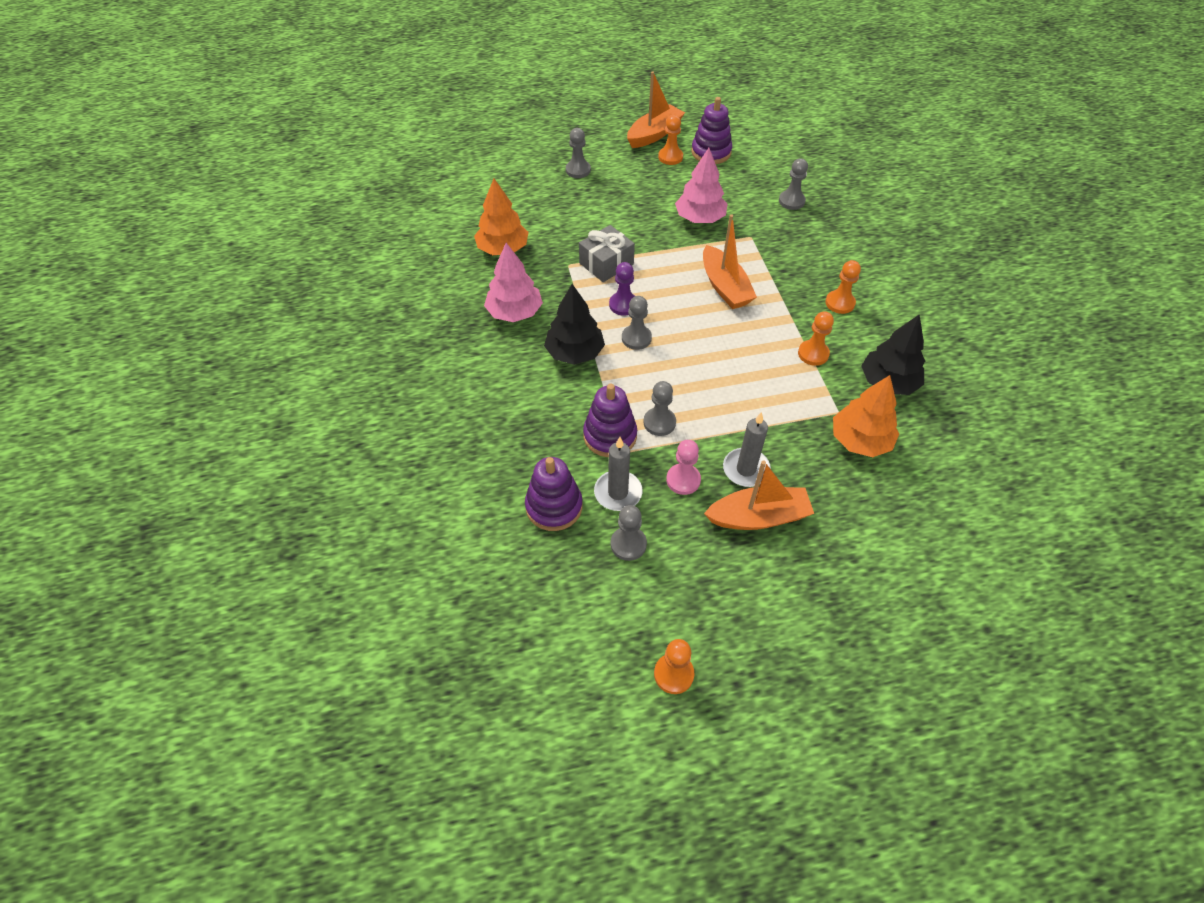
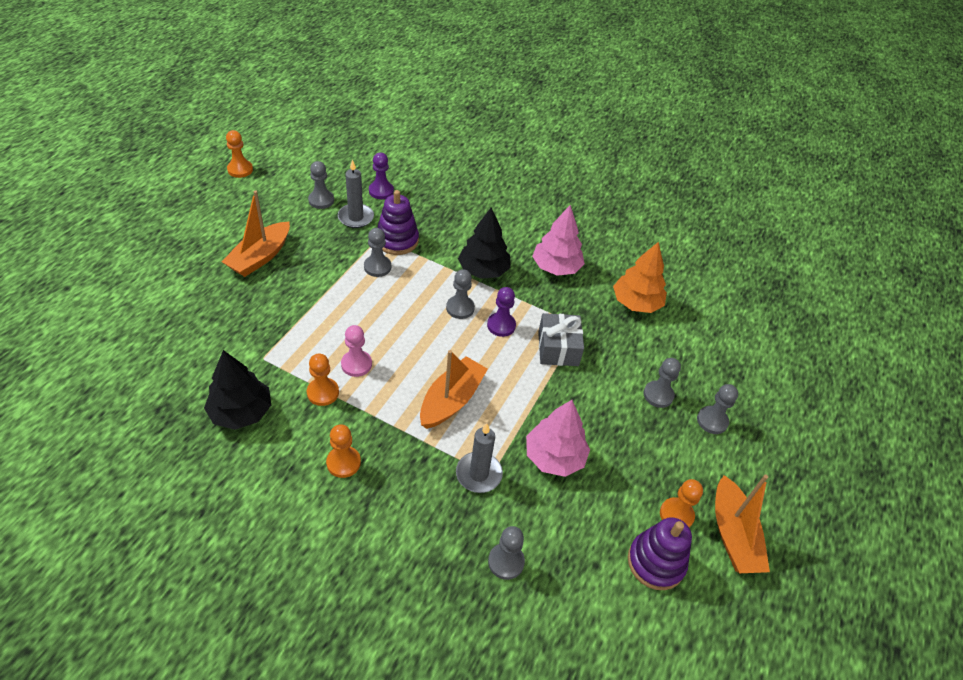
camera: 125 degrees right, 5 degrees down
(554, 506) = (381, 191): purple stacking toy -> purple pawn
(586, 200) = (658, 395): none -> grey pawn
(683, 480) = (326, 246): pink pawn -> pink pawn (356, 364)
(725, 287) = (451, 400): orange boat -> orange boat turned 105 degrees clockwise
(746, 469) = (293, 277): grey candle -> grey candle (478, 474)
(860, 440) = (230, 348): orange tree -> none

